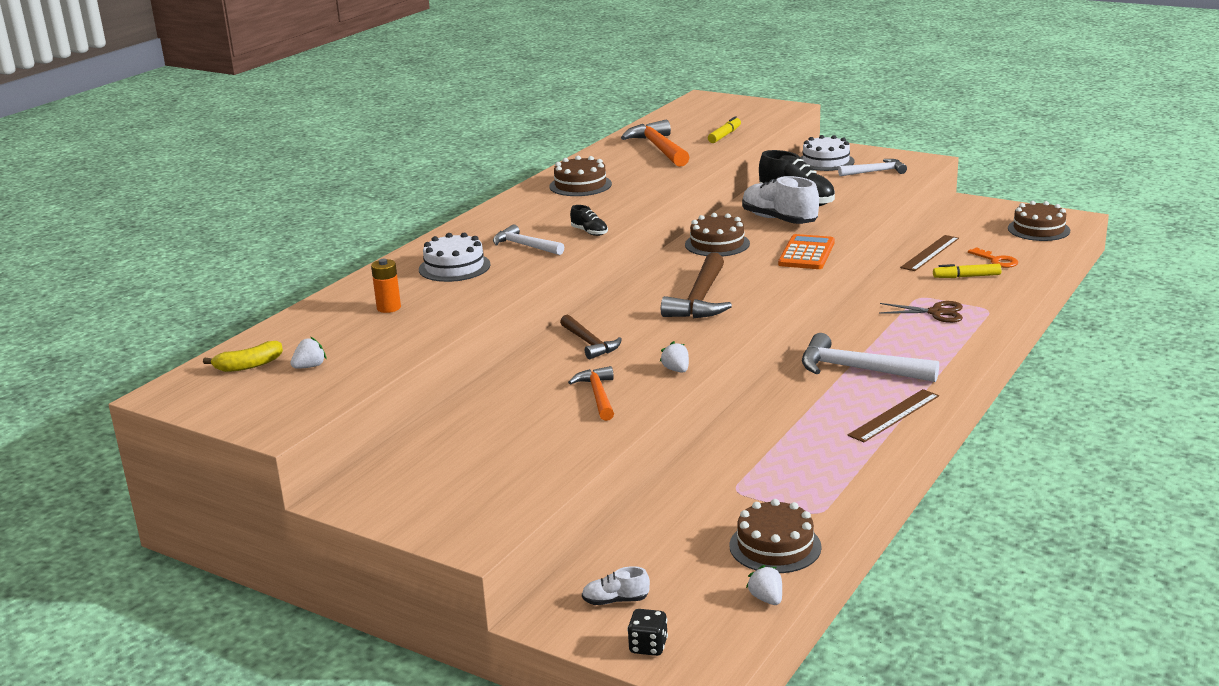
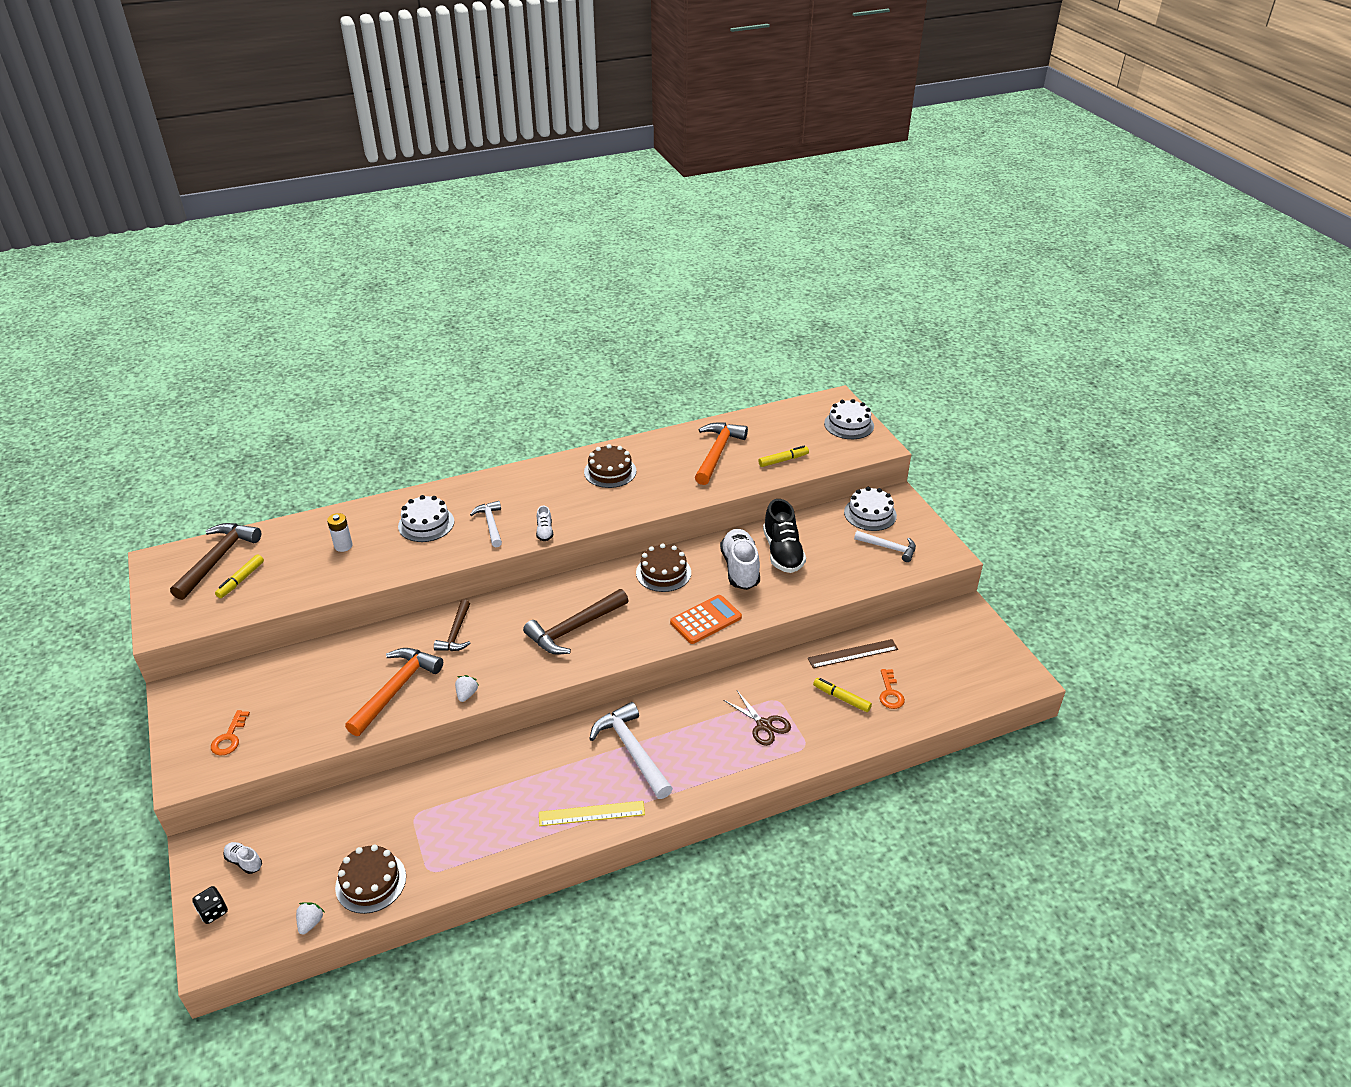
camera: 35 degrees right, 15 degrees up
(249, 365) = (218, 559): yellow banana -> brown hammer
(310, 366) = (241, 580): white strawberry -> yellow marker
(388, 308) = (343, 546): orange battery -> white battery
(474, 496) = (229, 738): none -> orange key
(589, 232) = (545, 531): black shoe -> white shoe
(598, 395) = (396, 689): orange hammer -> orange hammer, size x1.61
(740, 105) = (849, 424): none -> white cake
(894, 415) = (591, 813): brown ruler -> yellow ruler
(1038, 229) = (976, 676): brown cake -> none

